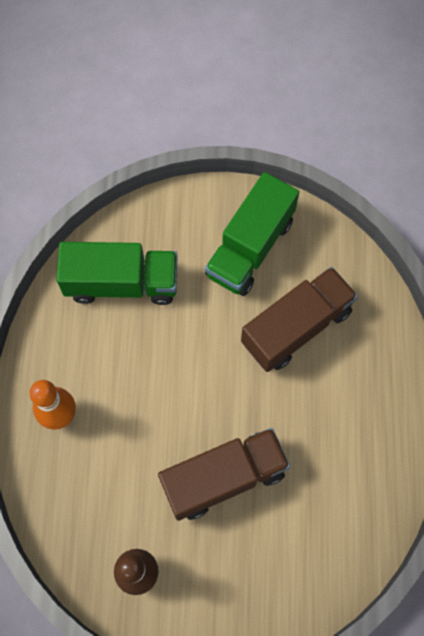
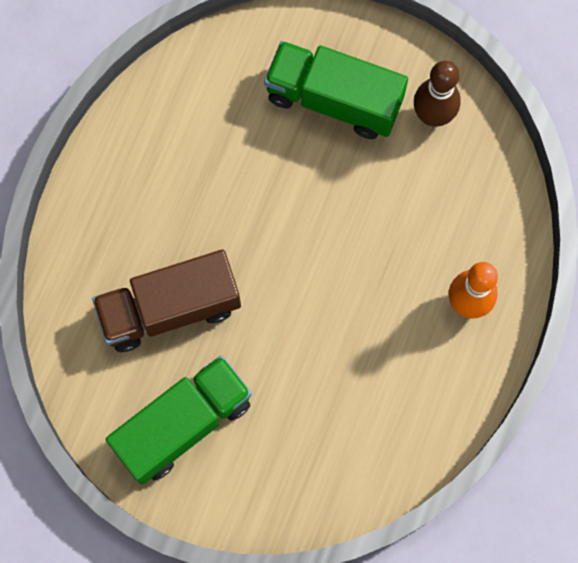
camera: 160 degrees left, 5 degrees up
(122, 283) = (350, 434): green truck -> green truck (334, 100)
(224, 478) = (313, 176): brown truck -> none

